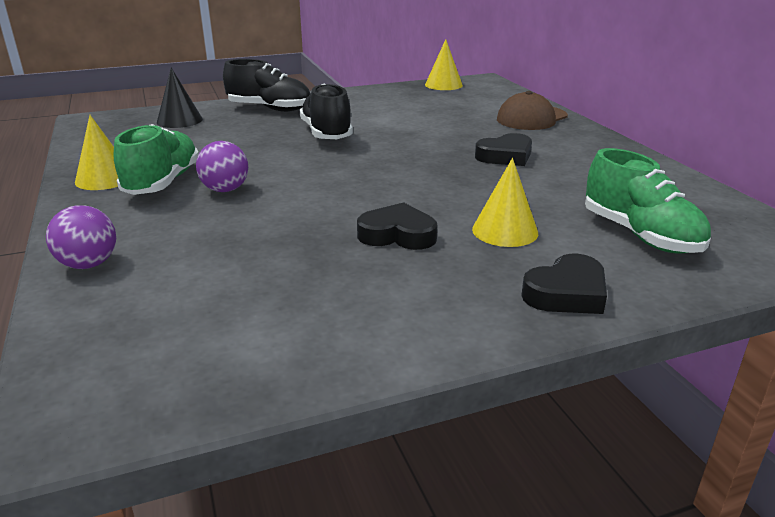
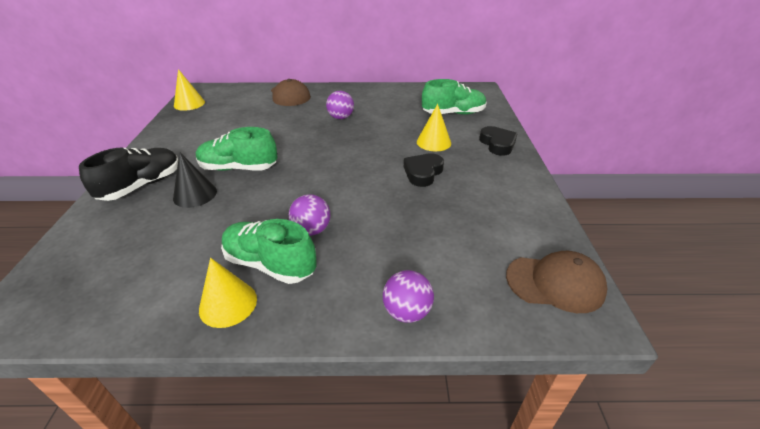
camera: 70 degrees left, 10 degrees up
(145, 379) = (555, 283): none -> brown cap
(179, 120) = (105, 244): black cone -> black cone (195, 194)
(326, 134) = (239, 168): black shoe -> green shoe
(505, 156) = (341, 117): black heart -> purple ball

